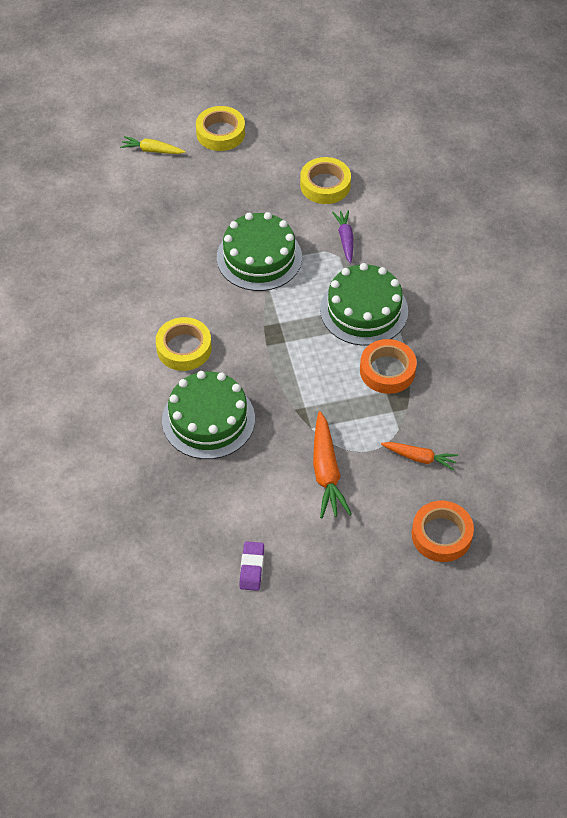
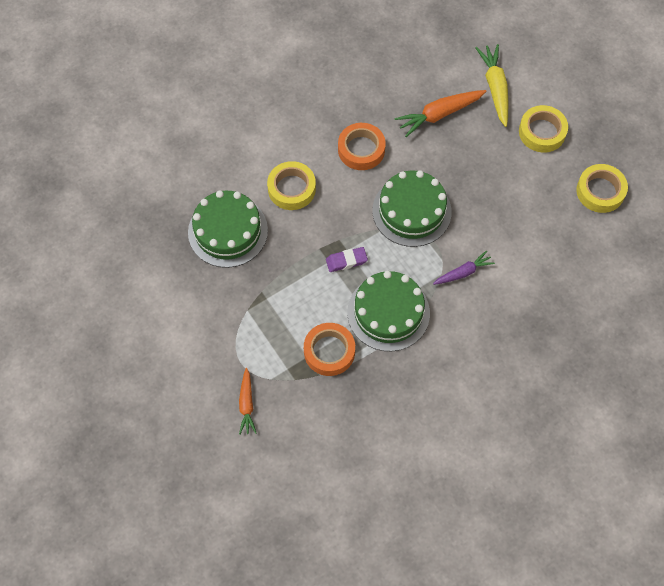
camera: 70 degrees right, 10 degrees up
(152, 150) = (495, 88): yellow carrot -> yellow carrot, size x1.59
(252, 568) = (100, 309): purple eraser -> purple eraser (346, 261)
(325, 185) = (520, 236): yellow tape -> yellow tape (600, 191)
(326, 472) = (207, 335): orange carrot -> orange carrot (439, 114)
(441, 535) = (175, 444): orange tape -> orange tape (361, 149)

